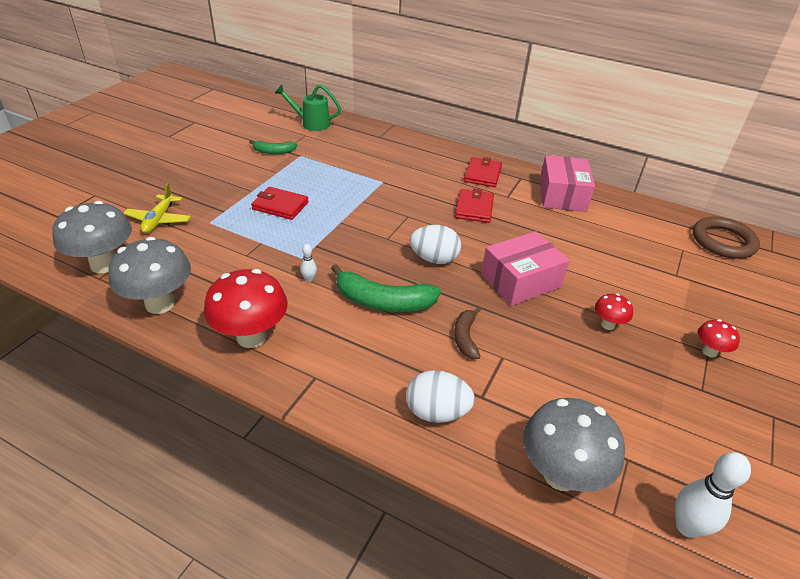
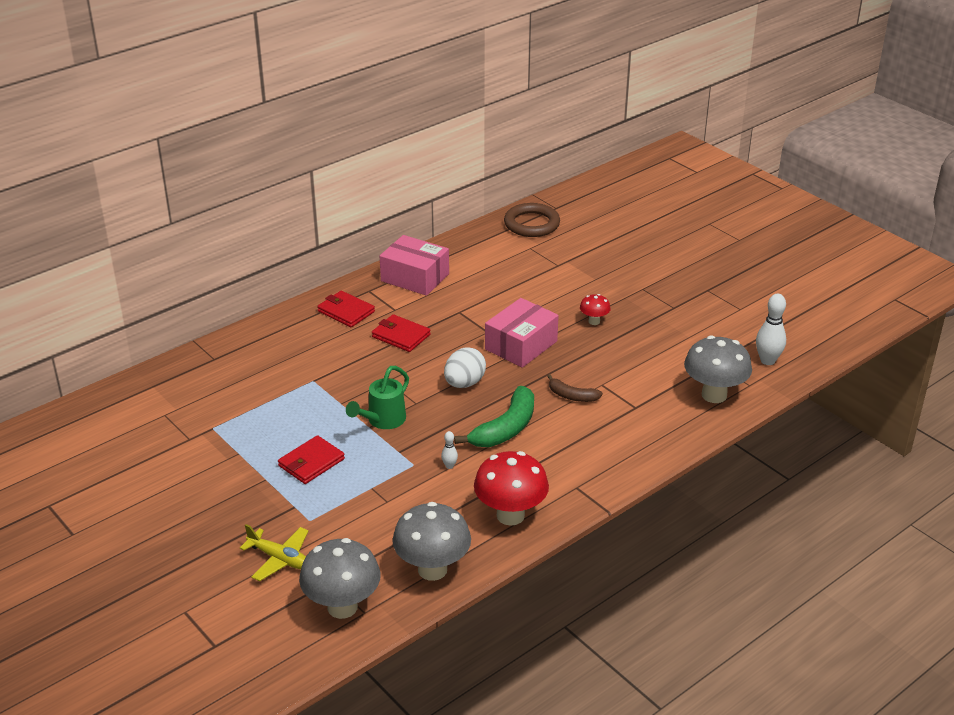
camera: 65 degrees left, 5 degrees down
(273, 151) = (187, 447): green banana -> none
(311, 123) = (138, 404): green watering can -> green watering can (382, 421)
(436, 412) = (640, 433): white egg -> none
(520, 281) = (521, 345): pink box -> pink box turned 45 degrees clockwise
(709, 352) = (643, 288): red mushroom -> none

